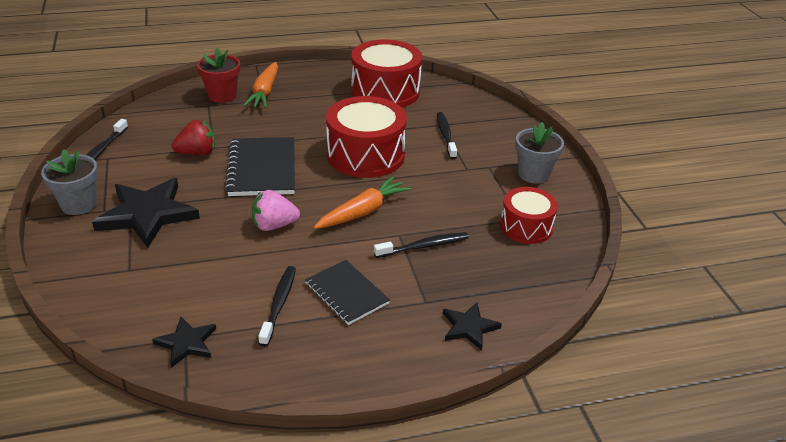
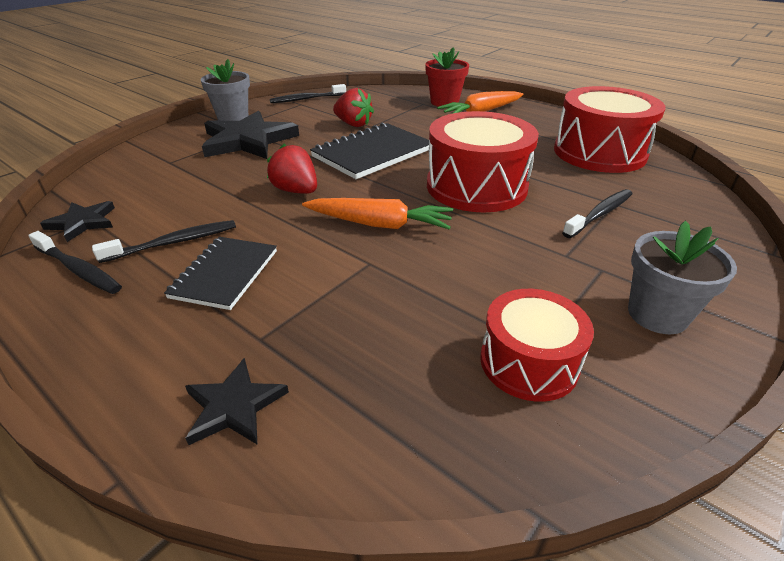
camera: 55 degrees right, 0 degrees up
(274, 225) = (296, 191): pink strawberry -> red strawberry
(424, 246) = (368, 289): black toothbrush -> black toothbrush (79, 269)

